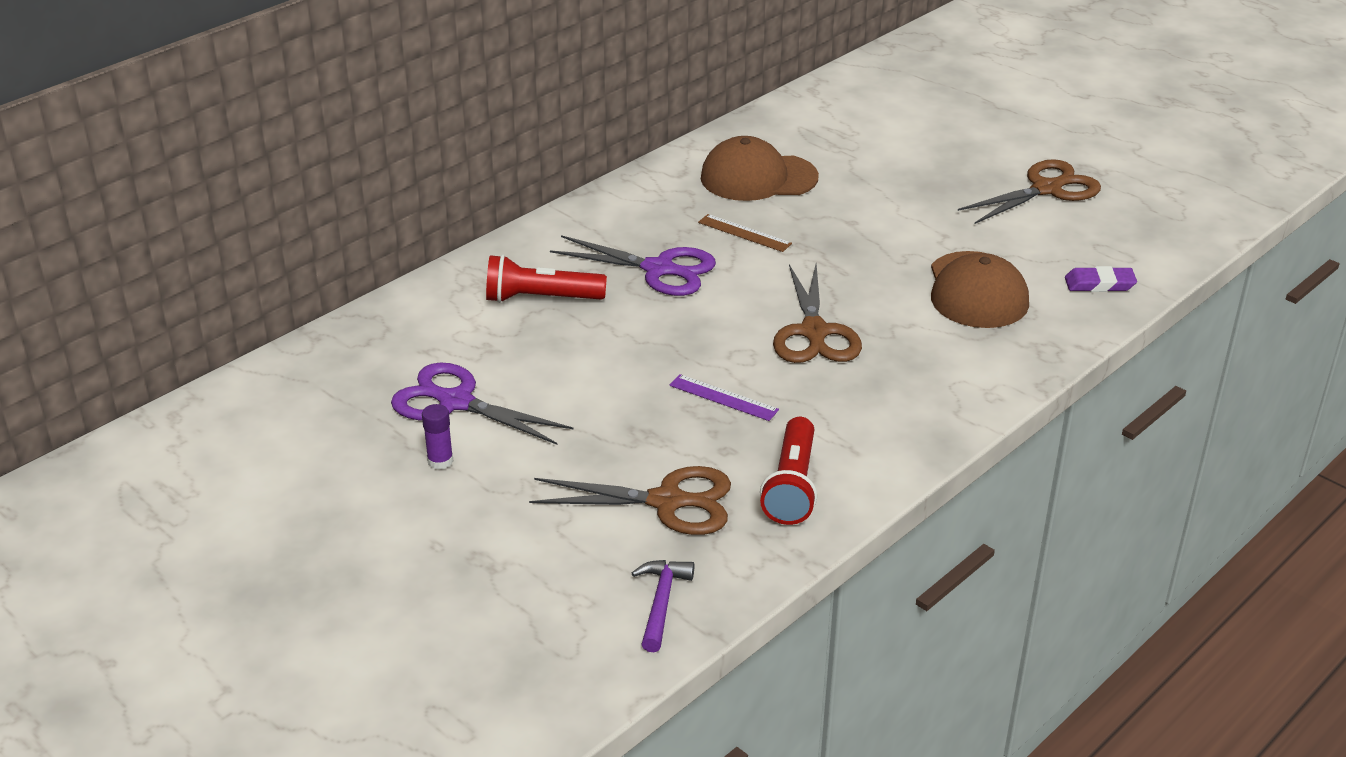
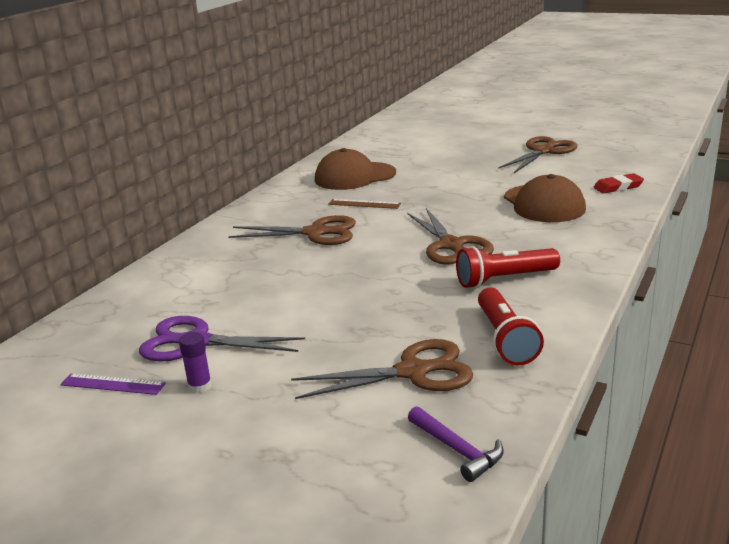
camera: 15 degrees left, 10 degrees down
(541, 298) = (235, 265): red flashlight -> red flashlight (504, 279)
(659, 269) = (316, 233): purple scissors -> brown scissors
(661, 603) = (457, 450): purple hammer -> purple hammer turned 150 degrees clockwise
(723, 397) = (412, 295): purple ruler -> purple ruler (113, 384)
(1099, 284) = (618, 187): purple eraser -> red eraser

